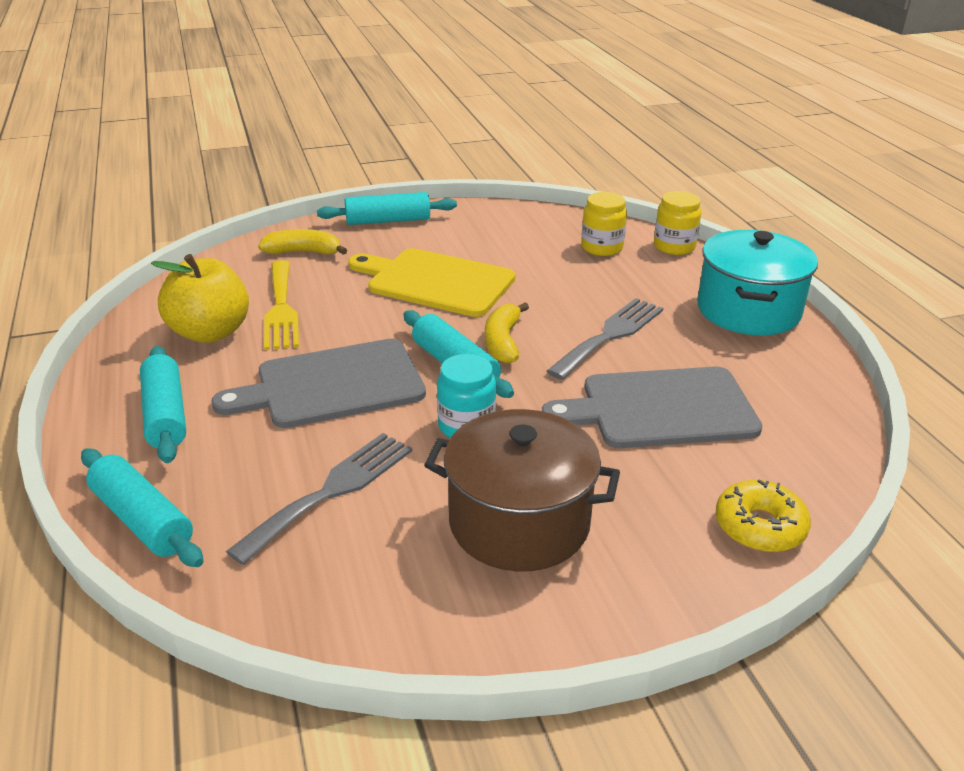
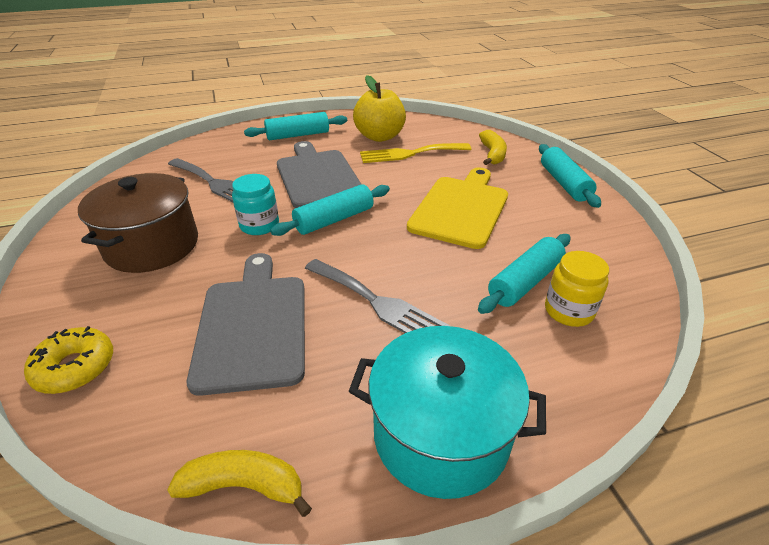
camera: 90 degrees right, 5 degrees up
(142, 520) = (216, 140): turquoise rolling pin -> turquoise rolling pin (525, 281)
(503, 342) = (367, 241): yellow banana -> yellow banana (244, 486)
(674, 246) = (602, 380): yellow jar -> none

